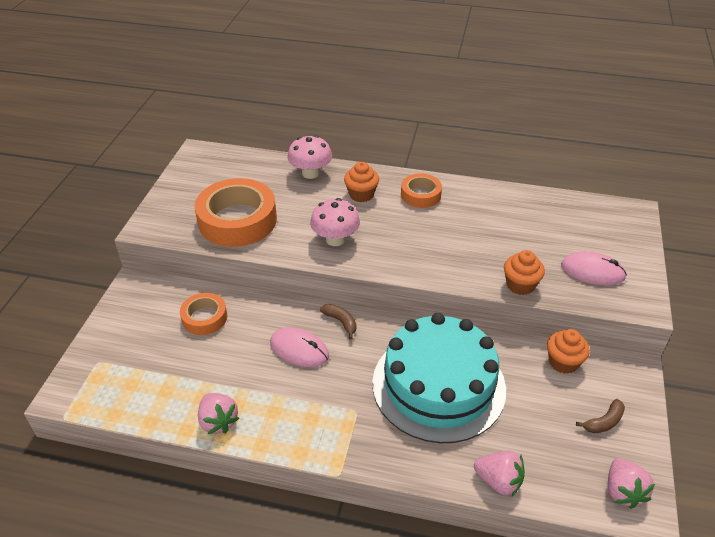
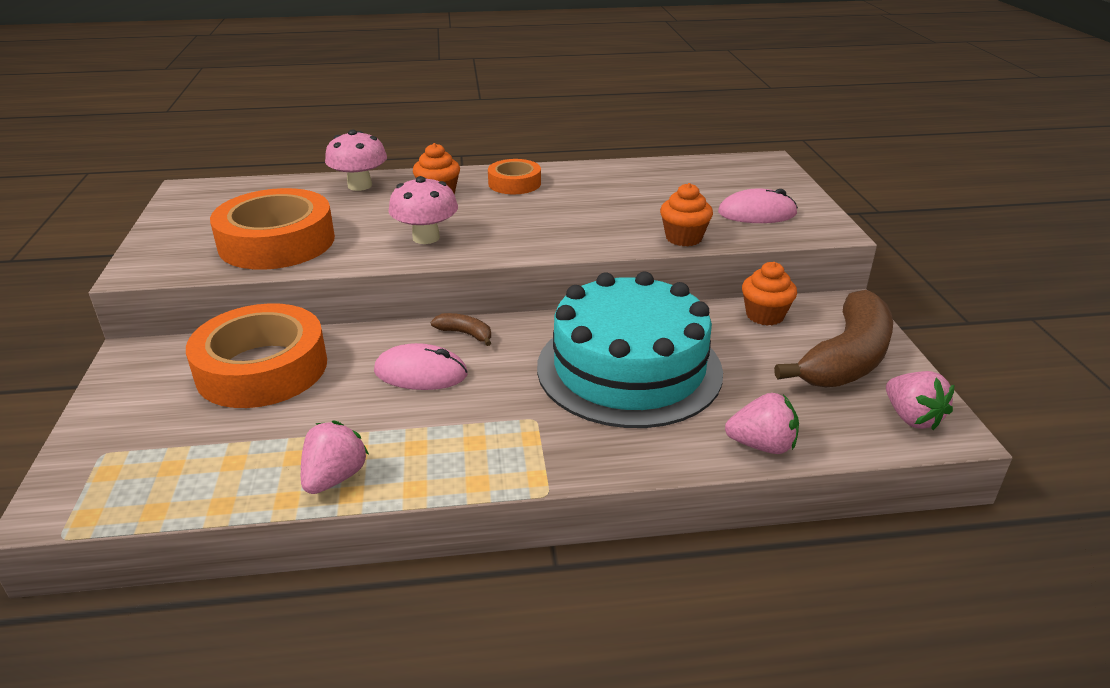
camera: 20 degrees left, 10 degrees down
(204, 318) = (262, 368): orange tape -> orange tape, size x1.86
(218, 421) = (335, 478): pink strawberry -> pink strawberry turned 105 degrees counterclockwise
(604, 422) = (846, 359): brown banana -> brown banana, size x2.42

